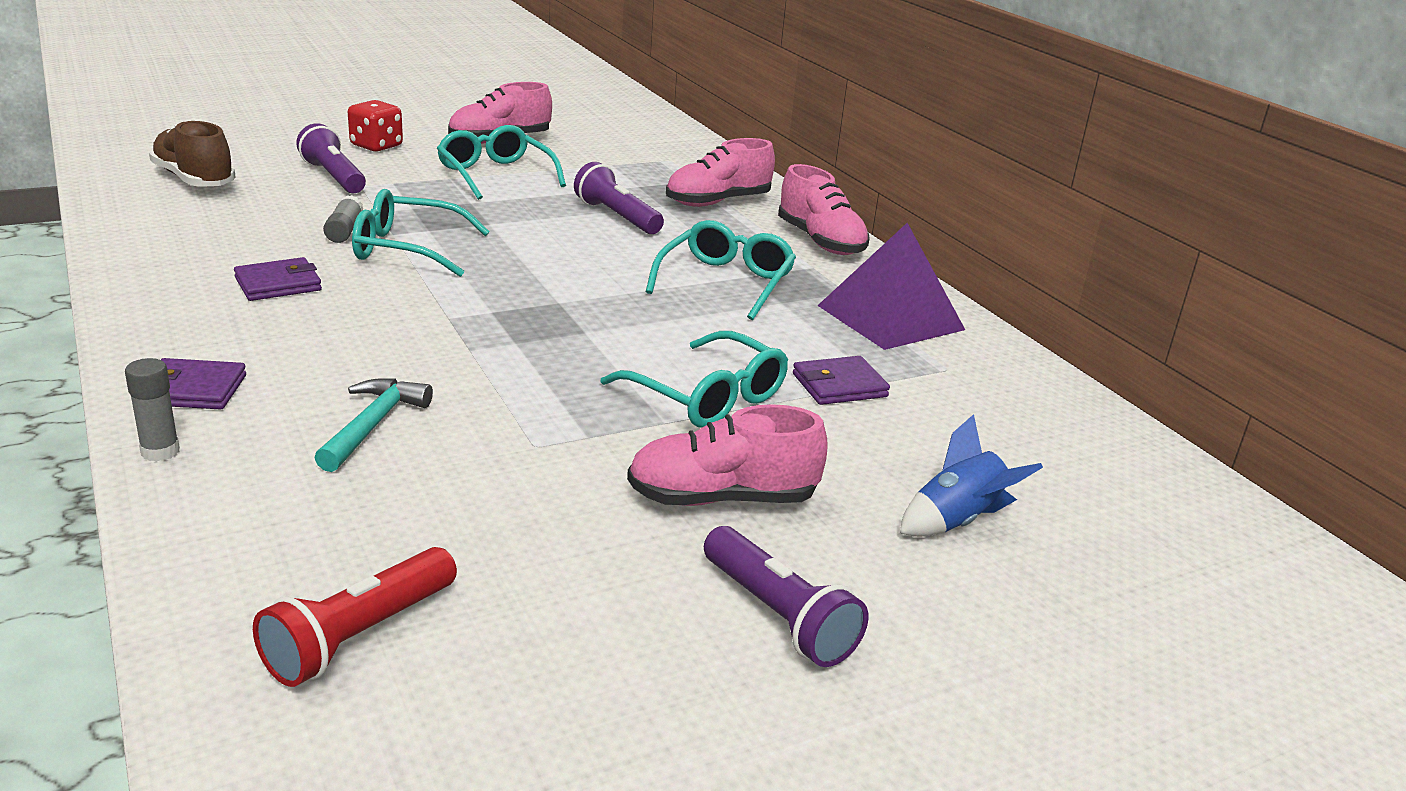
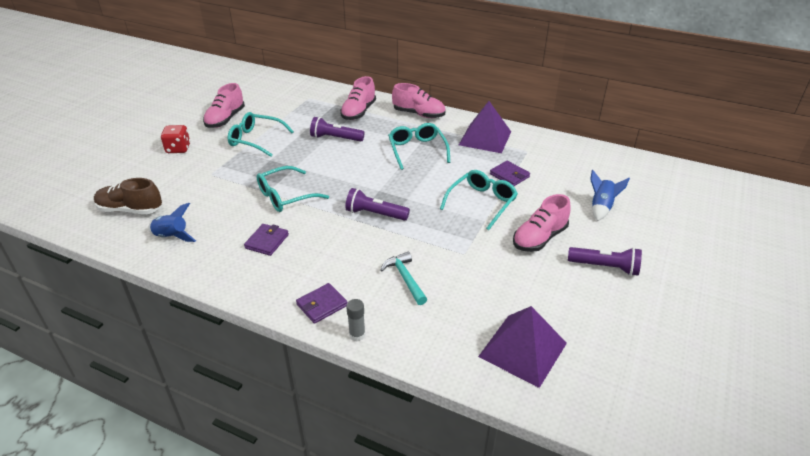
camera: 35 degrees left, 10 degrees up
(180, 225) = (172, 237): none -> blue rocket
(334, 177) = (191, 175): purple flashlight -> purple flashlight (375, 214)
(344, 230) = (245, 201): grey glue stick -> none
(358, 636) = (523, 349): red flashlight -> purple pyramid
(707, 397) = (481, 203): turquoise glasses -> turquoise glasses turned 60 degrees counterclockwise
(839, 385) = (509, 175): purple wallet -> purple wallet turned 75 degrees counterclockwise

